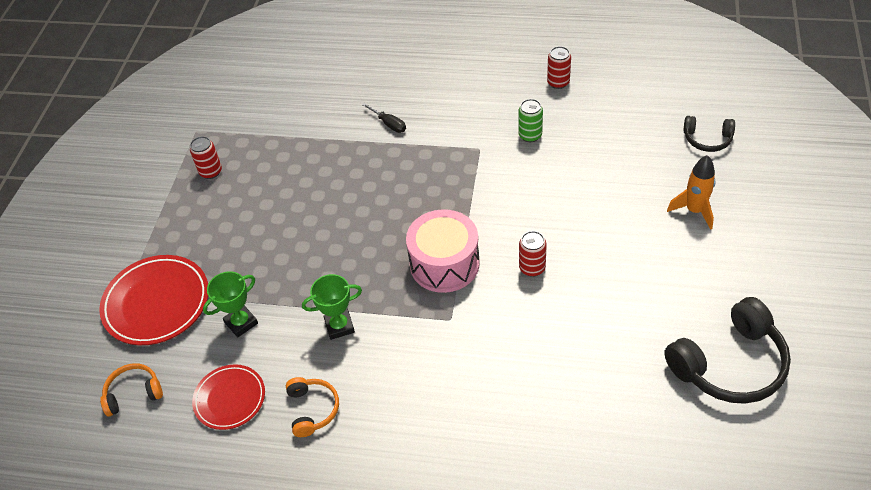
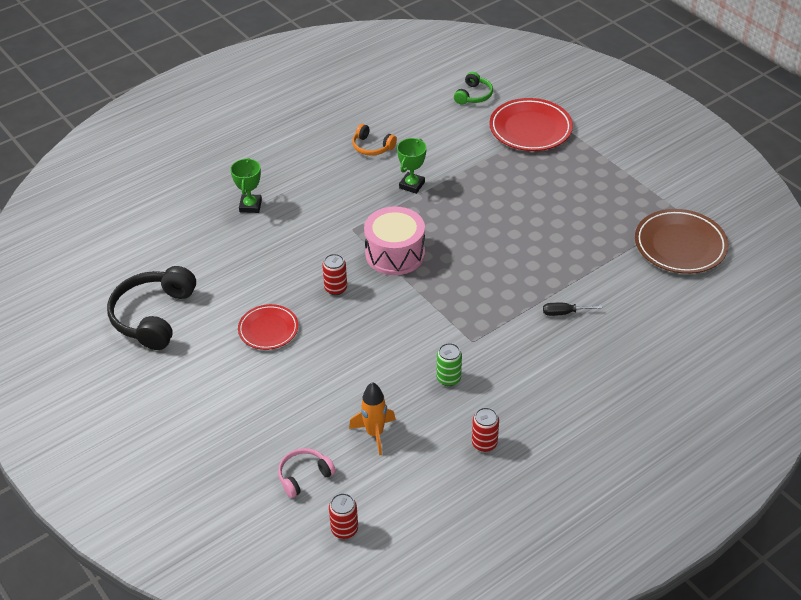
camera: 130 degrees right, 5 degrees down
(133, 393) = (473, 95): orange headphones -> green headphones
(211, 172) = (626, 201): red can -> red can (344, 529)
(230, 399) = (421, 124): red plate -> red plate (268, 329)
(239, 113) = (680, 245): none -> brown plate
(241, 323) = (469, 151): green trophy -> green trophy (250, 206)
(694, 211) = (261, 403): orange rocket -> orange rocket (374, 433)
(707, 139) = (304, 476): black headphones -> pink headphones

